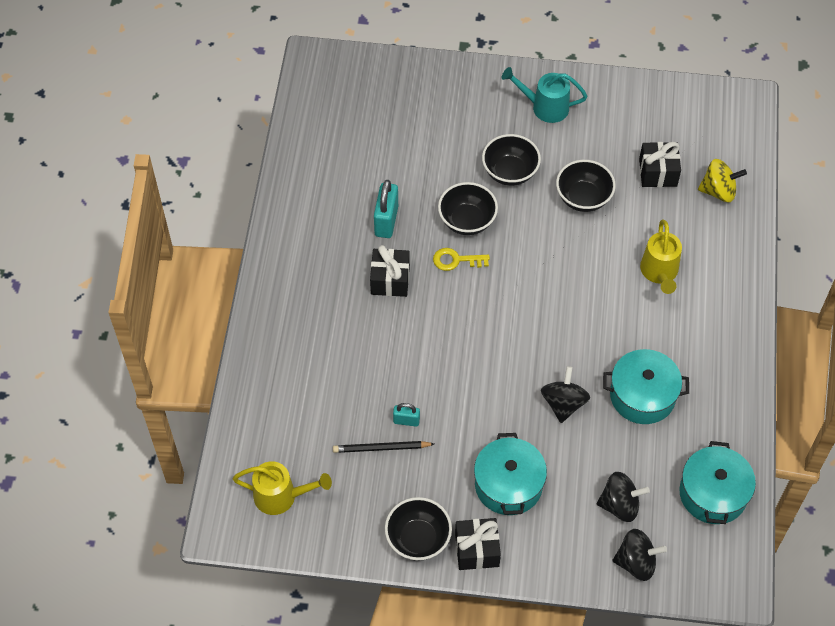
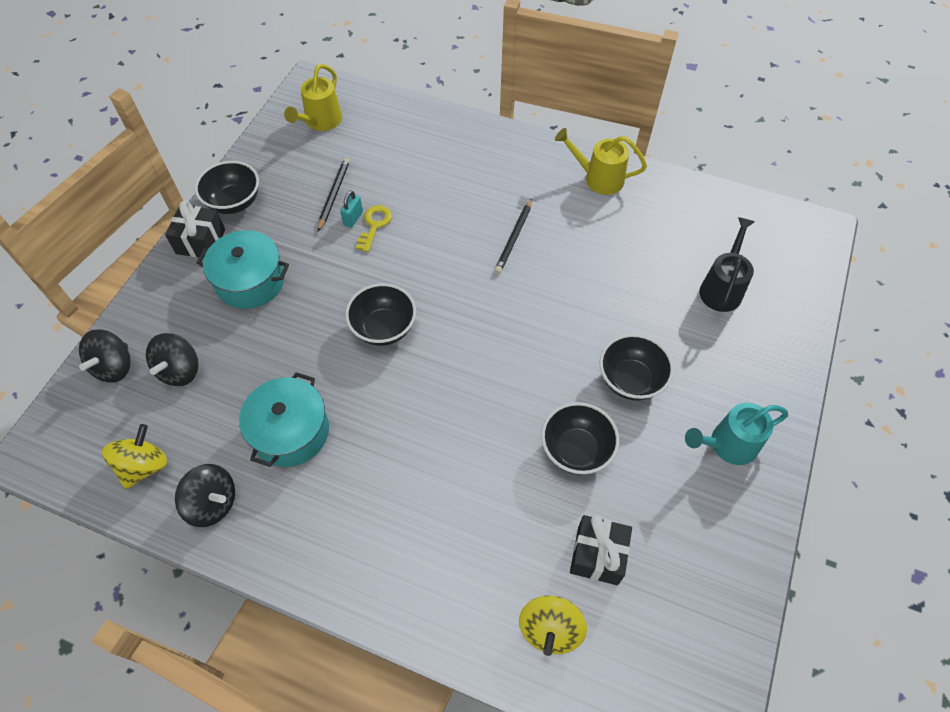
camera: 105 degrees right, 0 degrees up
(386, 221) = (588, 249): turquoise padlock -> none
(390, 280) = (514, 238): black gift -> black pencil
(398, 121) = (722, 287): none -> black watering can
(456, 260) = (522, 298): yellow key -> yellow key (374, 225)
(467, 221) = (571, 321): black bowl -> black bowl (384, 328)
(544, 107) = (727, 445): turquoise watering can -> turquoise watering can turned 135 degrees counterclockwise
(563, 403) = (315, 352): black spinning top -> black spinning top (213, 503)
(659, 273) = (443, 505): yellow watering can -> yellow watering can (598, 178)
(713, 493) = (144, 466): turquoise pot -> yellow spinning top

